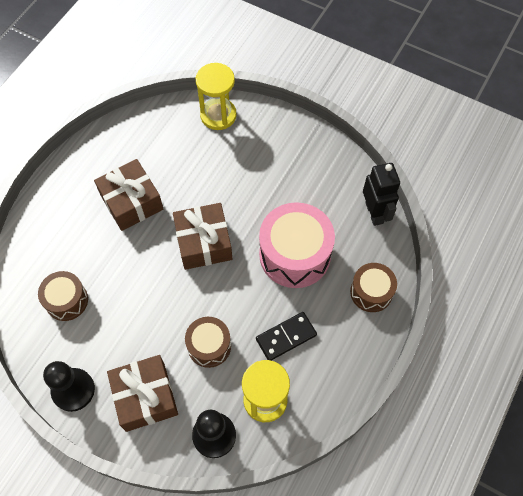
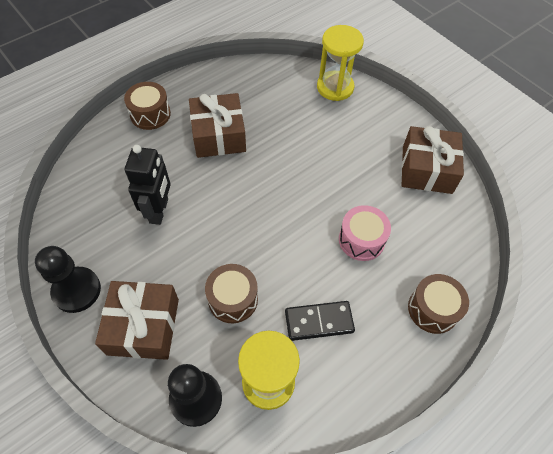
camera: 20 degrees right, 5 degrees down
(66, 300) = (114, 202): brown drum -> brown drum (150, 114)
(203, 242) = (271, 195): brown gift -> brown gift (427, 169)
(295, 255) = (361, 240): pink drum -> pink drum, size x0.58
(374, 213) = (464, 228): black robot -> black robot (159, 211)

